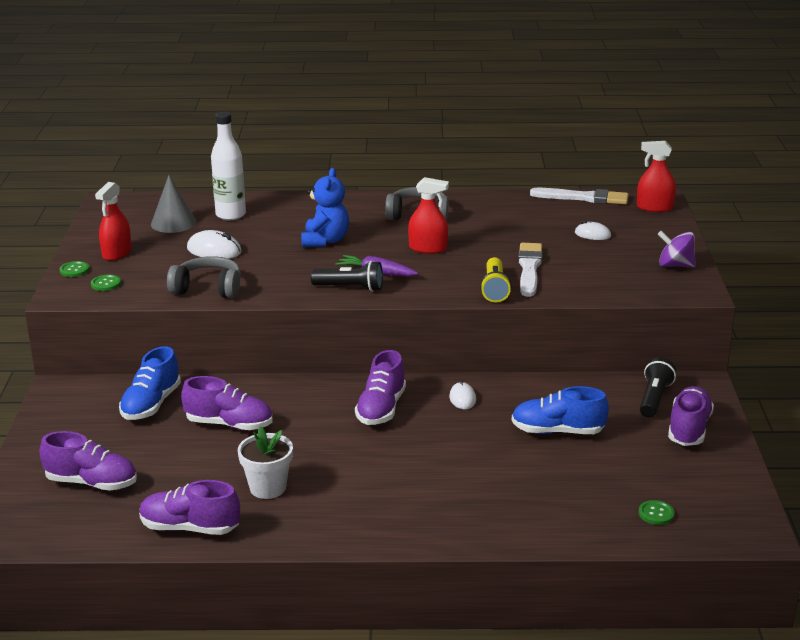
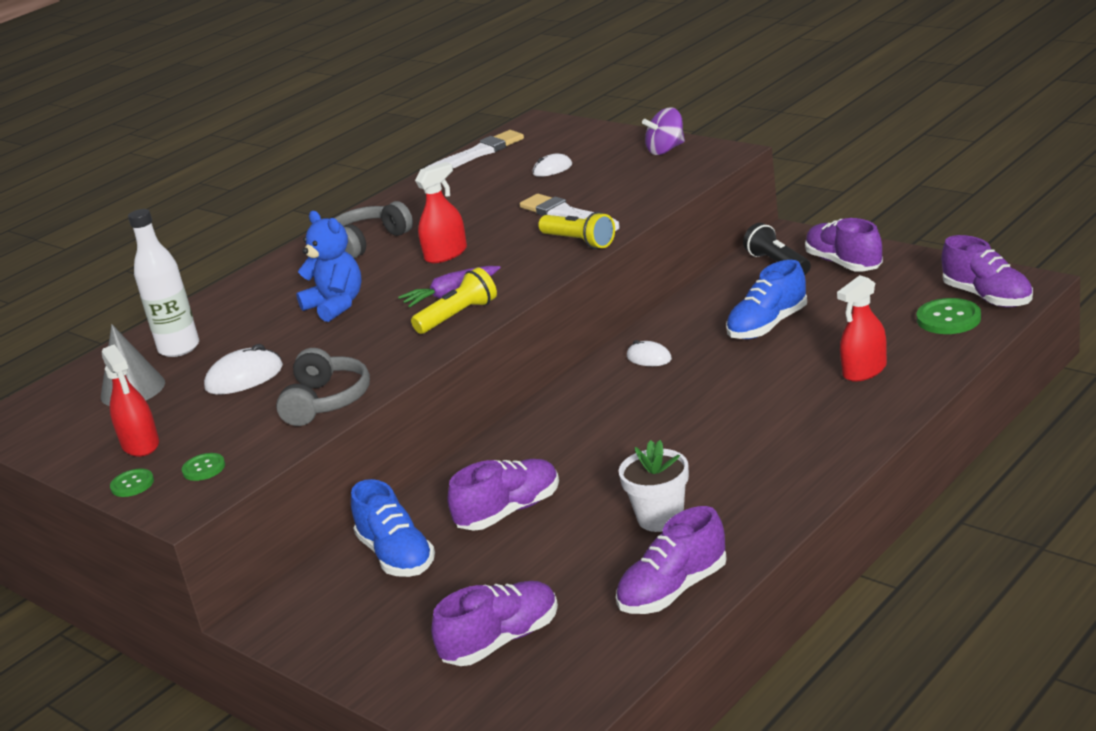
camera: 45 degrees left, 0 degrees up
(208, 289) = (325, 401): grey headphones -> grey headphones turned 135 degrees clockwise
(350, 288) = (458, 316): black flashlight -> yellow flashlight
(381, 409) = (606, 408): purple shoe -> purple shoe (987, 297)
(654, 207) = (550, 129): red spray bottle -> red spray bottle (864, 370)
(656, 514) = (948, 319): green button -> green button, size x1.68

